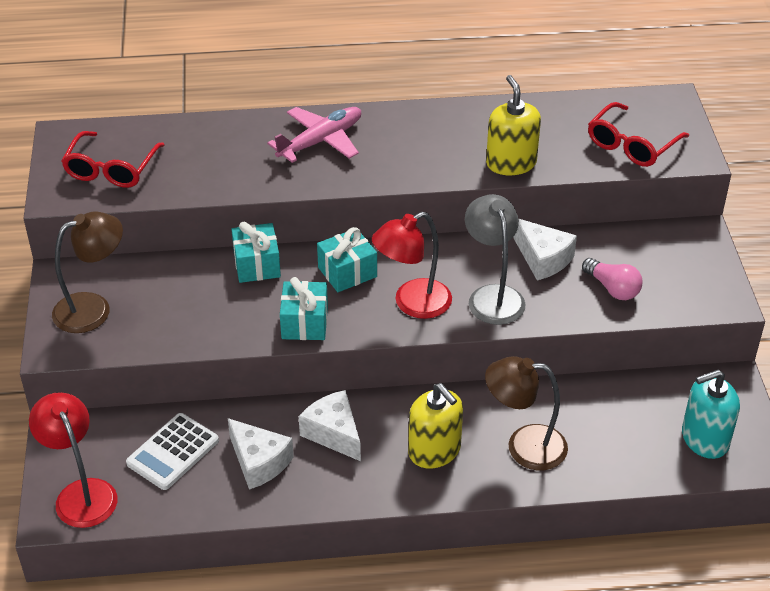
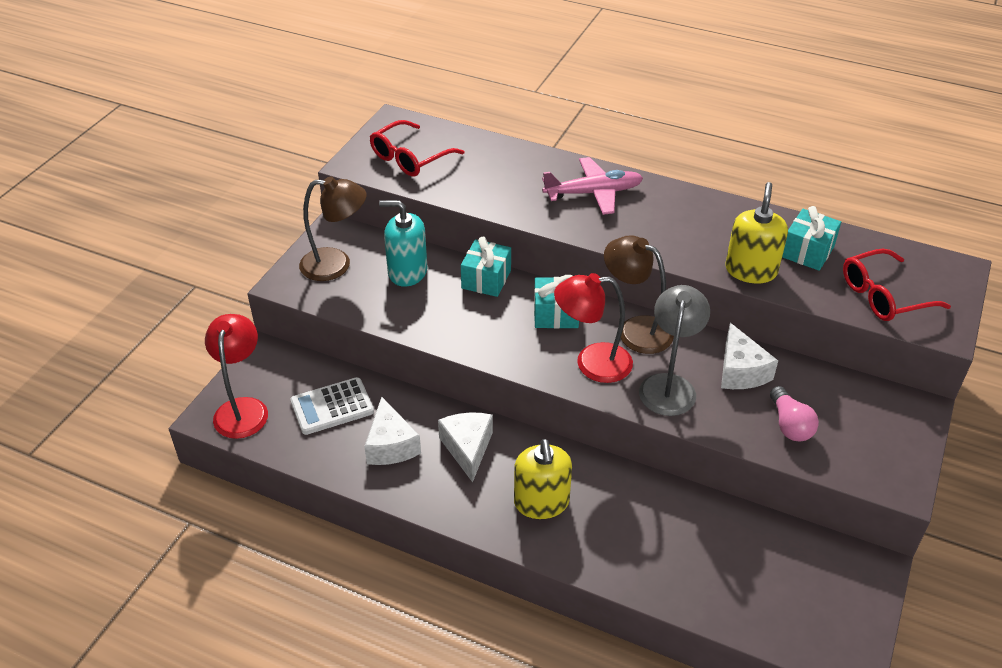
camera: 30 degrees right, 0 degrees up
(304, 323) = (489, 342): turquoise gift -> turquoise gift (807, 252)
(524, 446) = (624, 535): brown lamp -> brown lamp (635, 329)
(704, 439) = (806, 610): turquoise soap dispenser -> turquoise soap dispenser (407, 272)

